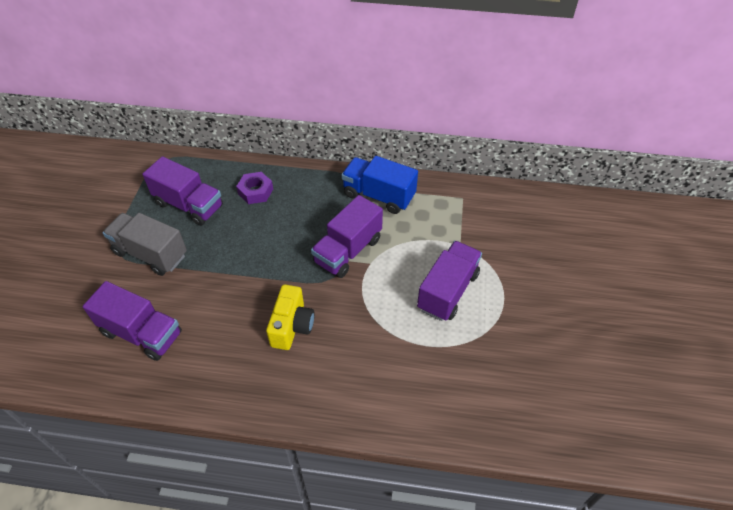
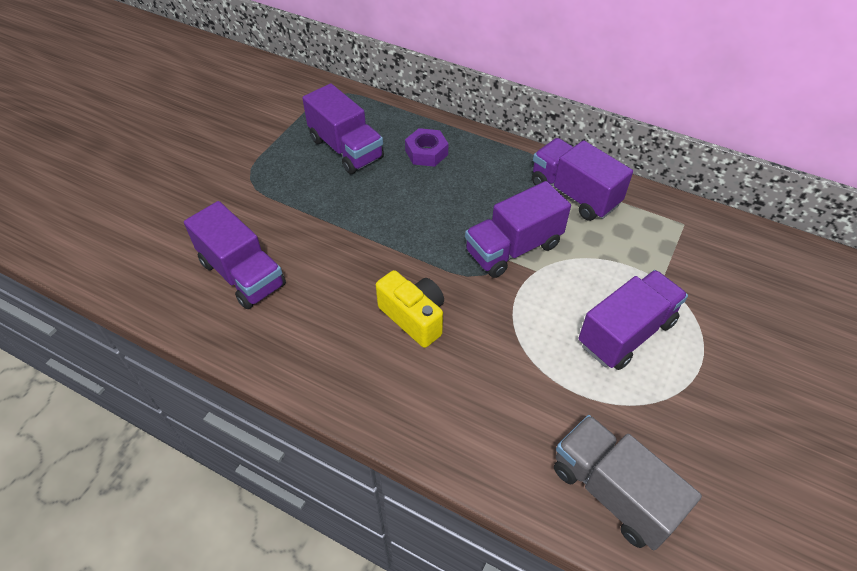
camera: 20 degrees right, 0 degrees up
(150, 254) = (284, 190): grey truck -> grey truck (613, 492)
(292, 326) = (414, 317): yellow camera -> yellow camera turned 75 degrees counterclockwise
(378, 195) = (574, 194): blue truck -> purple truck

